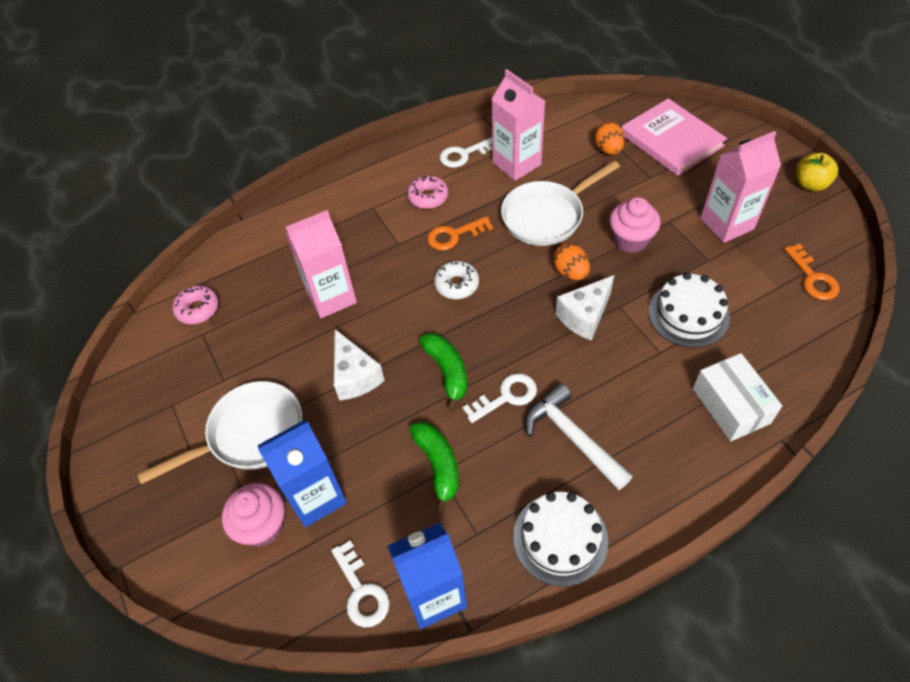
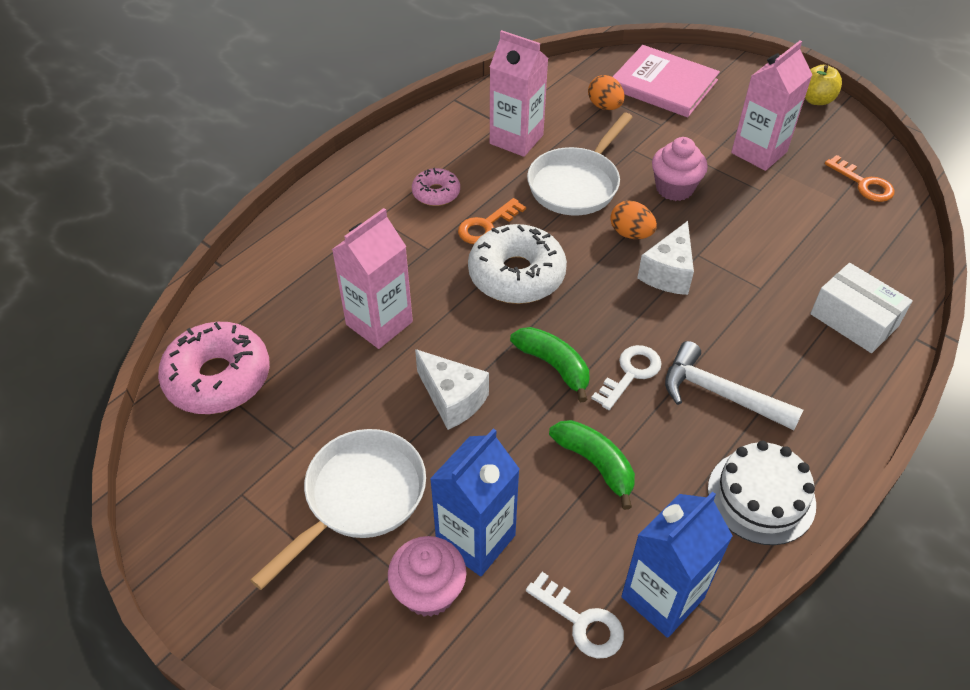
camera: 25 degrees left, 5 degrees down
(198, 309) = (218, 378): pink donut -> pink donut, size x1.86
(457, 284) = (516, 275): white donut -> white donut, size x1.86
(464, 154) = (453, 141): white key -> none
(688, 314) = (768, 245): white cake -> none

